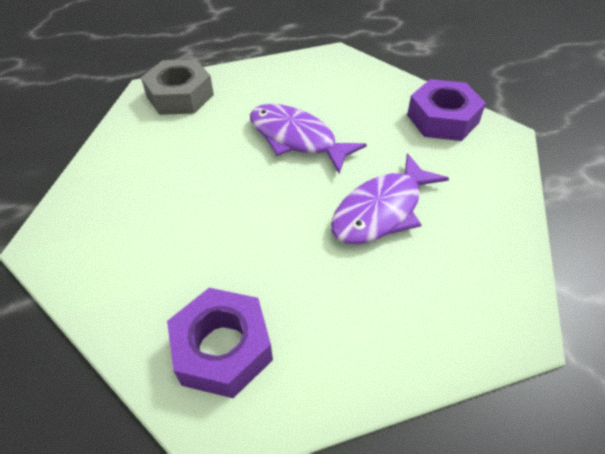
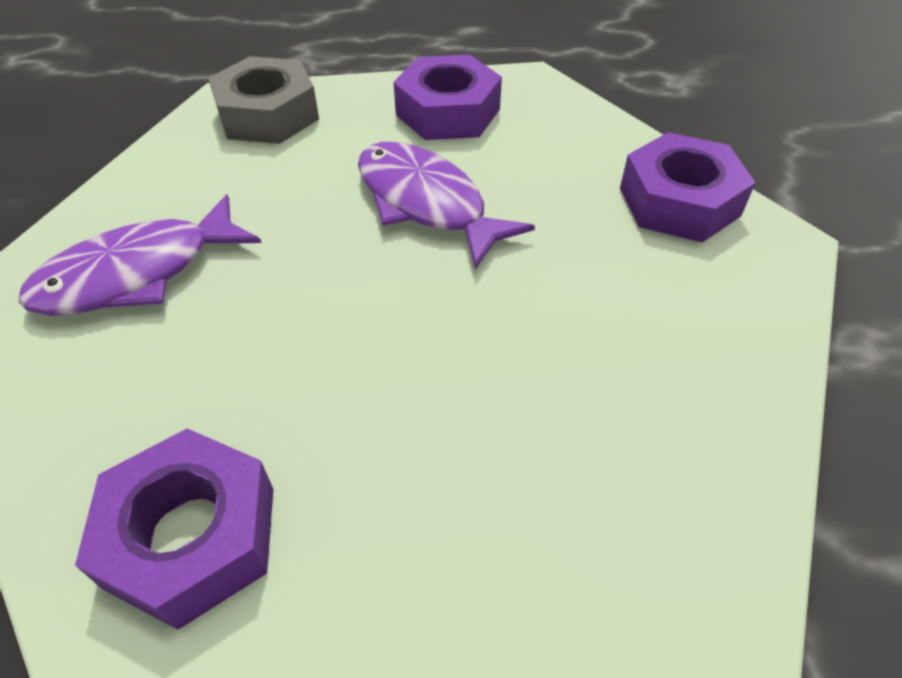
camera: 10 degrees right, 0 degrees up
(292, 81) = (447, 112): none -> purple nut
(381, 210) = (531, 341): purple fish -> purple fish (137, 274)

